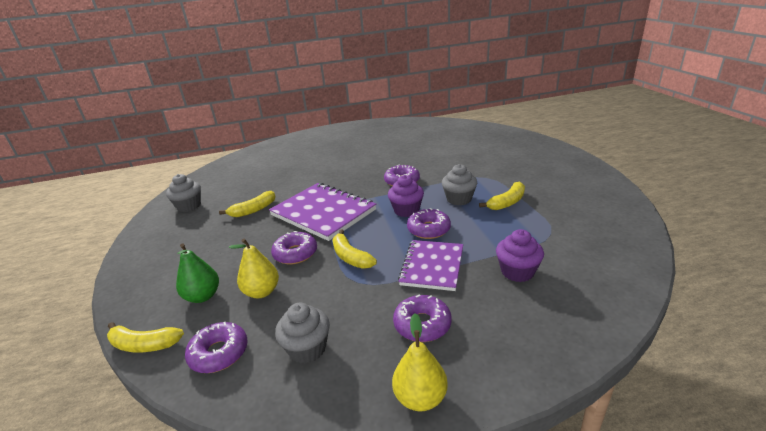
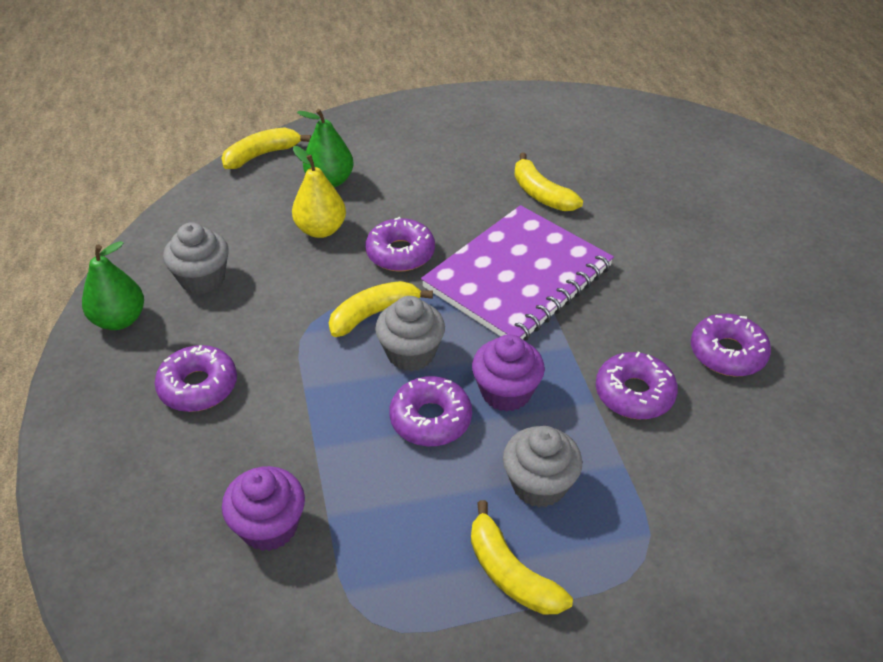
camera: 90 degrees right, 15 degrees up
(144, 345) = (262, 155): yellow banana -> yellow banana turned 45 degrees clockwise
(189, 206) = (566, 124): grey cupcake -> grey cupcake (411, 353)
(219, 353) = (225, 211): purple donut -> purple donut (727, 353)
(355, 394) = (119, 320): none -> green pear
(420, 398) = (89, 374): yellow pear -> none
(432, 266) = (320, 411): purple notebook -> none

